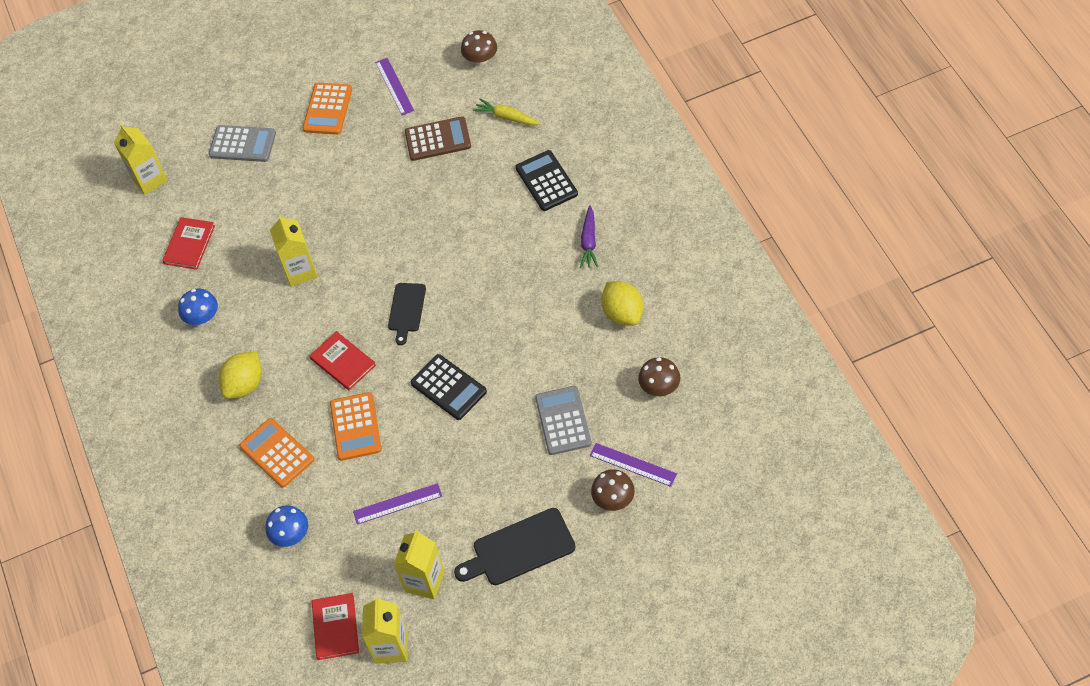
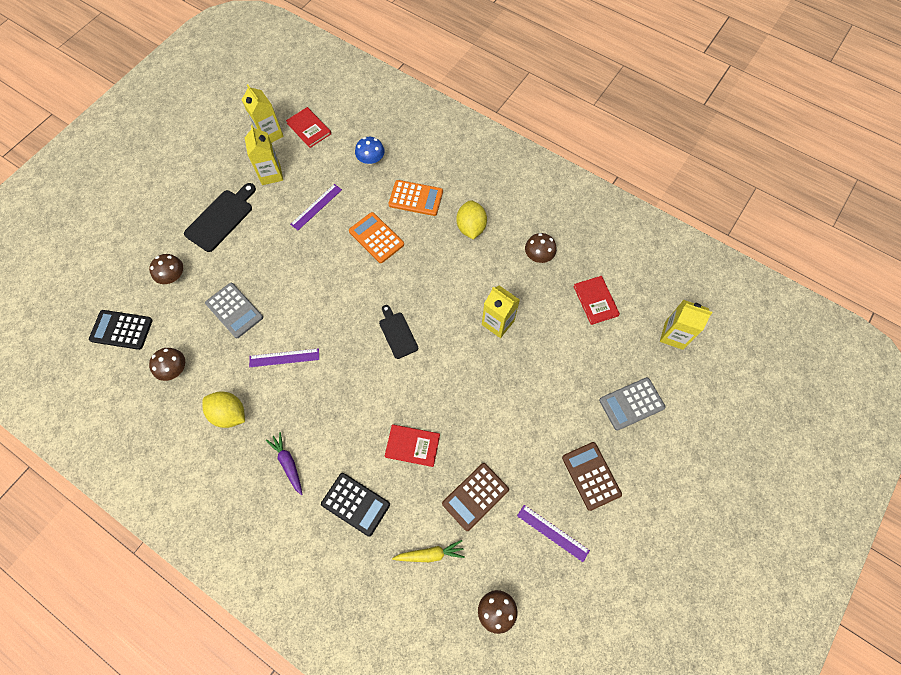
camera: 140 degrees right, 10 degrees up
(202, 317) = (538, 255): blue mushroom -> brown mushroom
(327, 109) = (591, 476): orange calculator -> brown calculator
(343, 362) = (416, 274): red book -> red book (412, 446)
(448, 387) = (330, 293): black calculator -> black calculator (121, 330)
(633, 465) = (169, 304): purple ruler -> purple ruler (284, 357)

